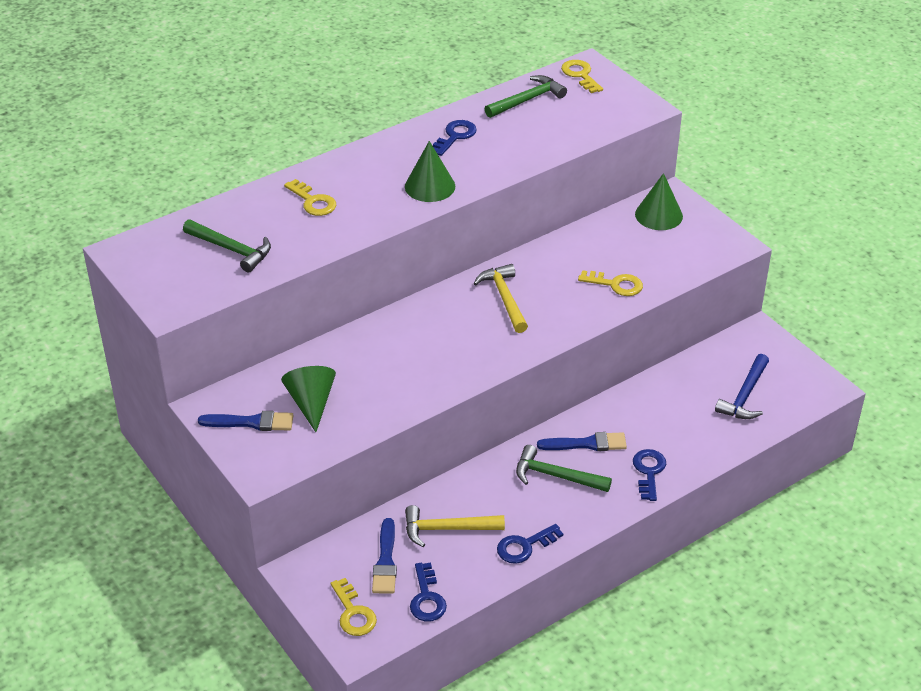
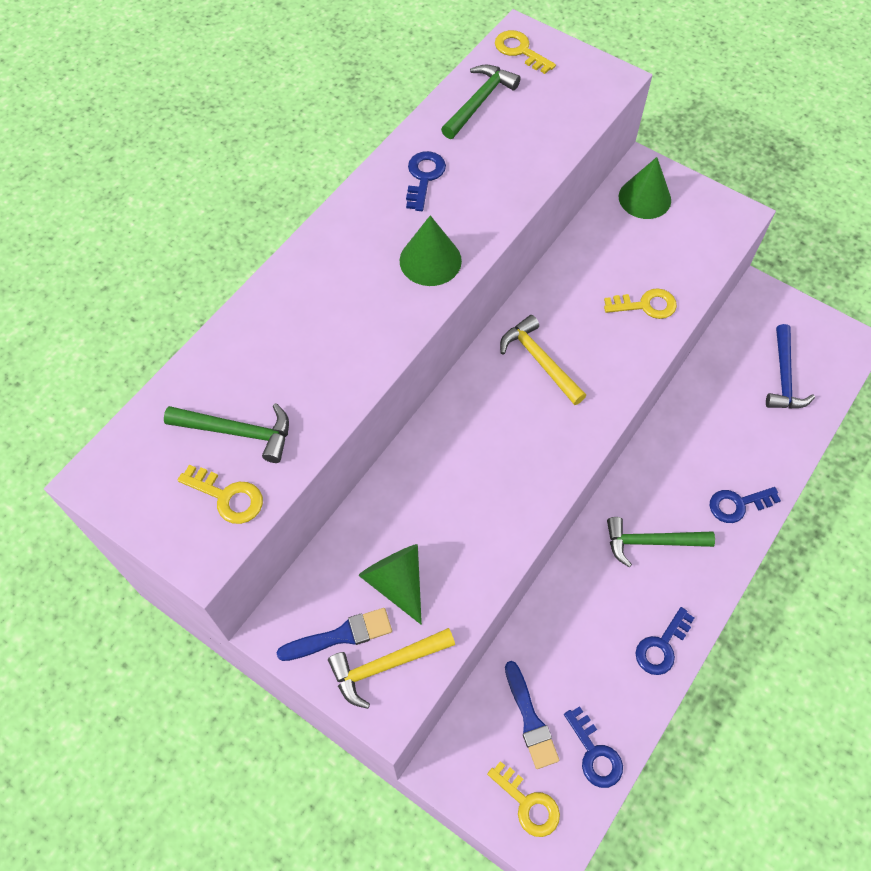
camera: 20 degrees left, 20 degrees up
(313, 201) = (303, 325): yellow key -> yellow key (227, 497)
(447, 529) = (574, 652): yellow hammer -> yellow hammer (386, 665)
(586, 444) = (662, 489): blue brush -> none
(649, 472) = (738, 504): blue key -> blue key turned 90 degrees counterclockwise

